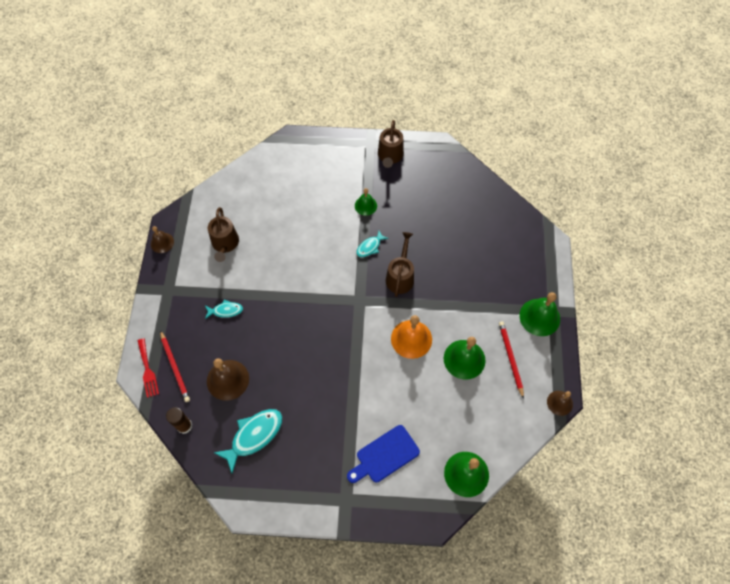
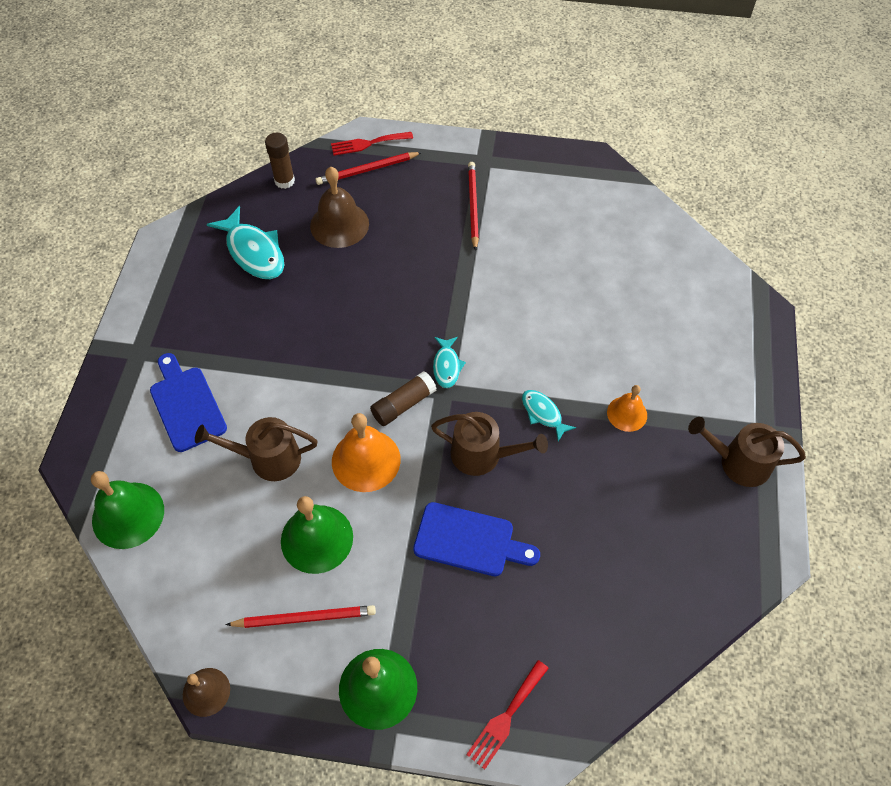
camera: 95 degrees right, 5 degrees down
(162, 242) = (560, 152): brown bell -> none
(211, 294) = (473, 206): none -> red pencil
(225, 244) = (555, 222): brown watering can -> brown watering can (268, 458)
(225, 311) = (444, 222): turquoise fish -> turquoise fish (446, 366)
(365, 205) = (627, 413): green bell -> orange bell
(371, 322) = (403, 404): none -> brown glue stick
(453, 280) = (469, 541): none -> blue cutting board
(541, 258) = (506, 717): none -> red fork

